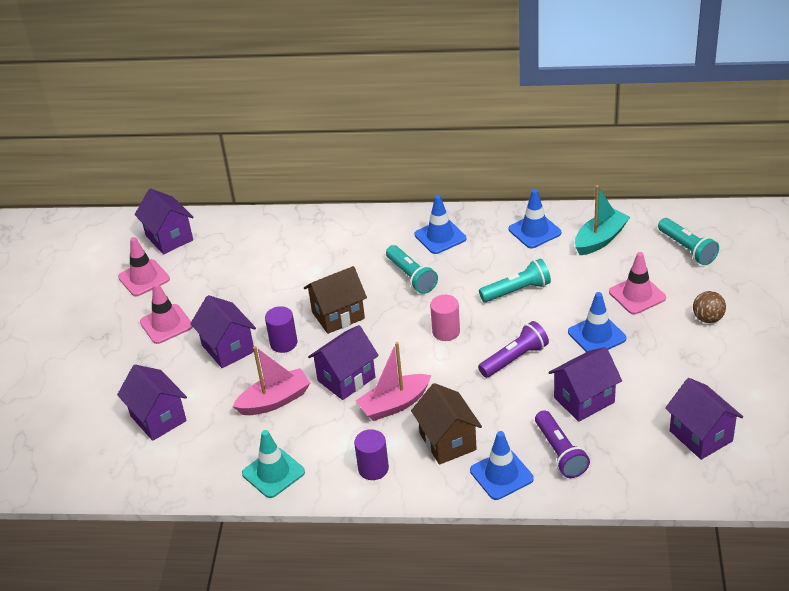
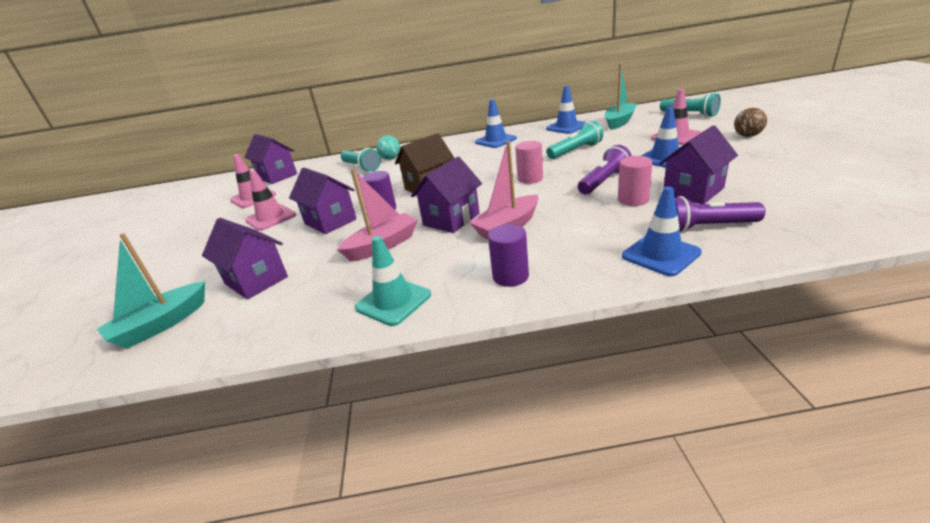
camera: 10 degrees left, 10 degrees down
(83, 452) = (161, 325): none -> turquoise boat
(307, 240) = (390, 159): none -> turquoise ball
(411, 277) = (483, 159): turquoise flashlight -> turquoise flashlight (361, 167)
(447, 441) = (580, 241): brown house -> none
(523, 397) = (633, 200): none -> pink cylinder
(560, 452) = (707, 227): purple flashlight -> purple flashlight turned 120 degrees clockwise
(701, 436) = (836, 191): purple house -> none

